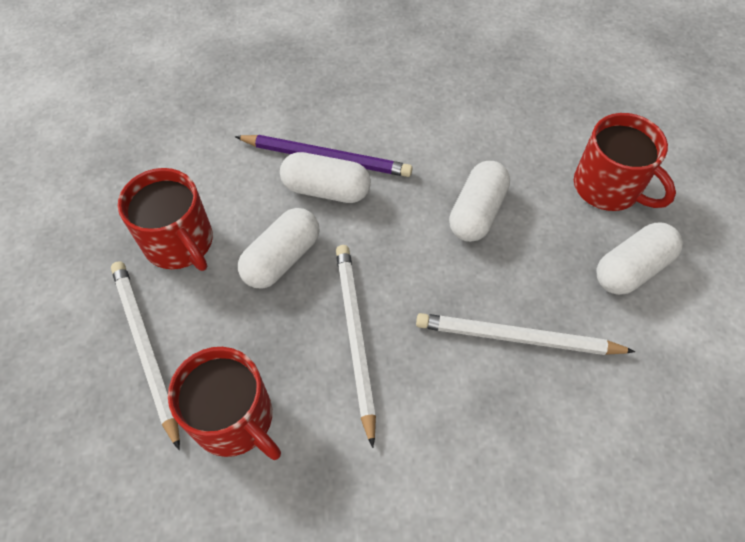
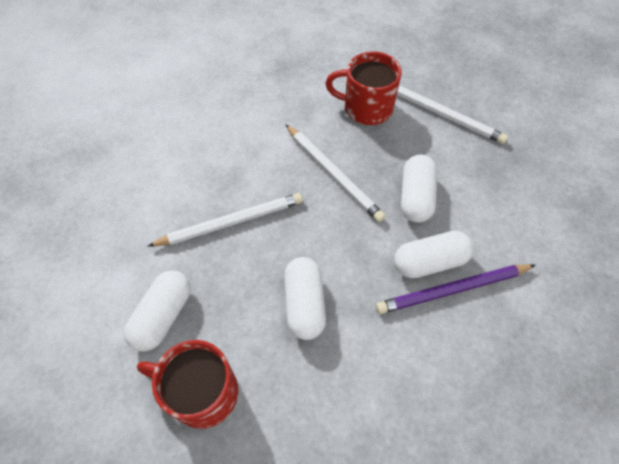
camera: 150 degrees right, 0 degrees up
(180, 243) = (487, 174): red mug -> none

